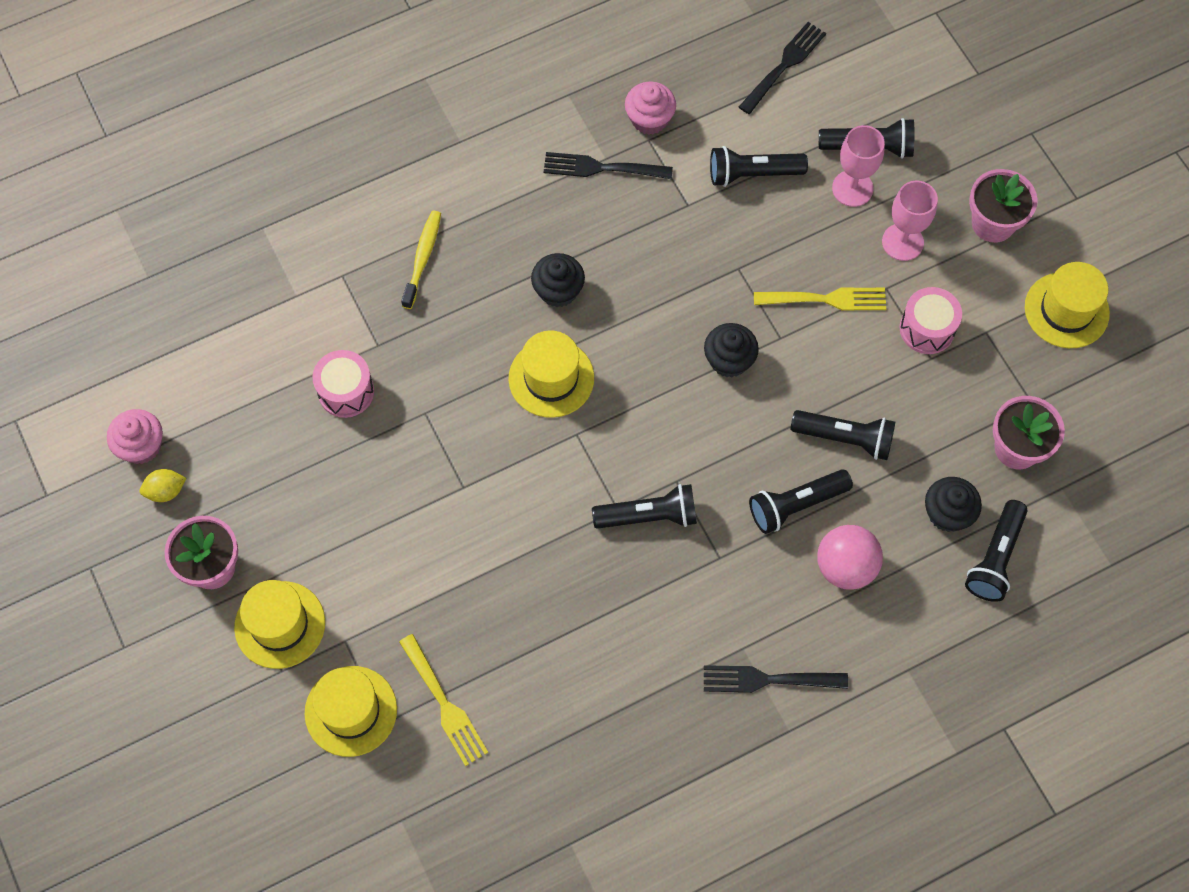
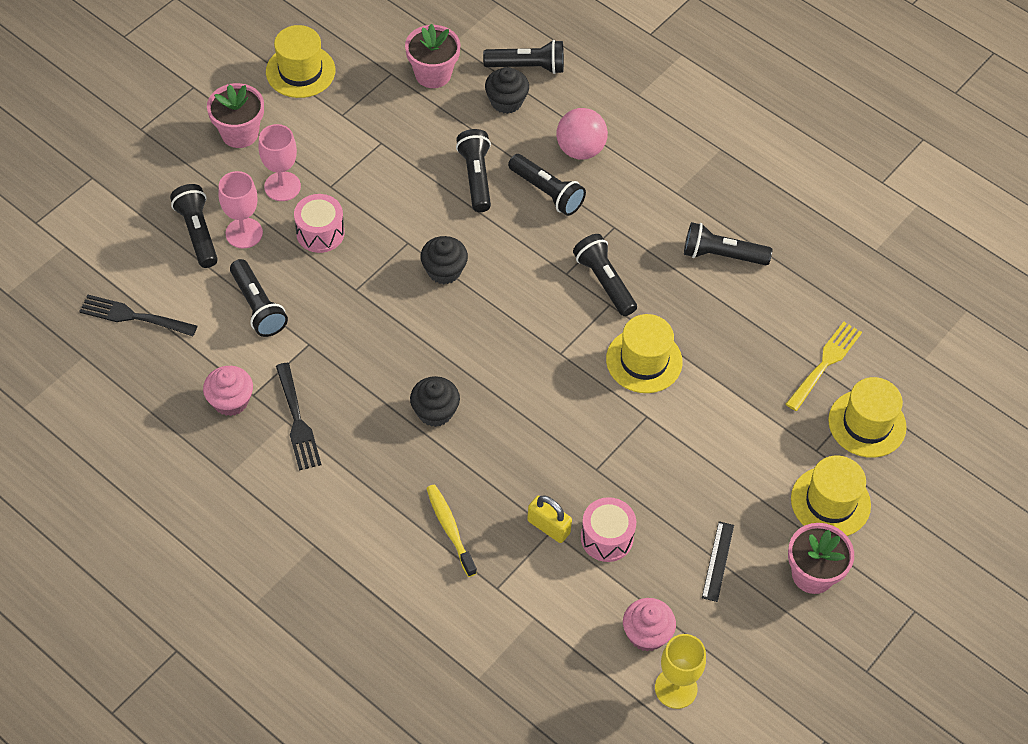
camera: 115 degrees left, 10 degrees down
(141, 446) = (739, 682): pink cupcake -> pink cupcake (646, 634)
(165, 388) = (676, 688): none -> yellow goblet
(166, 491) = (768, 642): yellow lemon -> none
(270, 483) = (718, 561): none -> black ruler
(383, 344) = (548, 527): none -> yellow padlock
(423, 258) = (450, 529): yellow toothbrush -> yellow toothbrush turned 75 degrees clockwise
(551, 378) = (519, 388): yellow hat -> yellow hat (644, 360)
(634, 659) = (722, 255): none -> black flashlight
(768, 679) = (691, 171): black fork -> none
(826, 299) = (358, 222): yellow fork -> none
(927, 329) = (356, 151): pink drum -> pink drum (320, 233)

